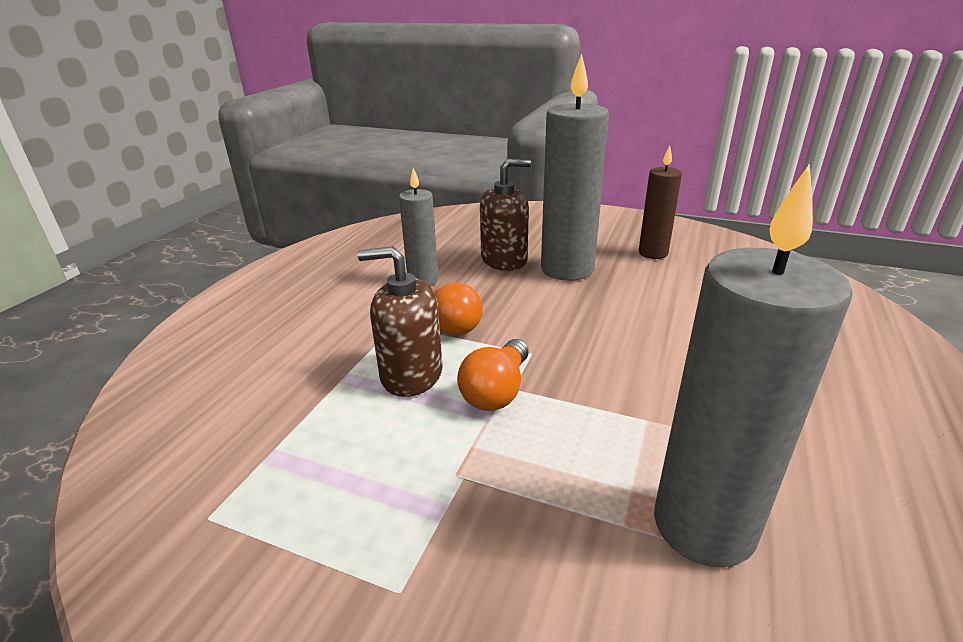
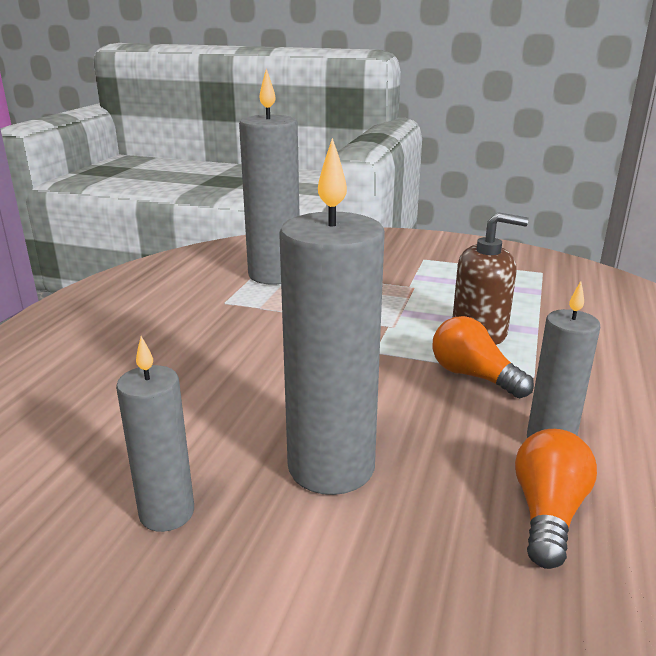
camera: 175 degrees right, 5 degrees down
(496, 391) = (400, 323): orange light bulb -> orange light bulb (548, 513)
(504, 260) = (440, 488): brown soap dispenser -> none
(653, 253) = (167, 513): brown candle -> grey candle

